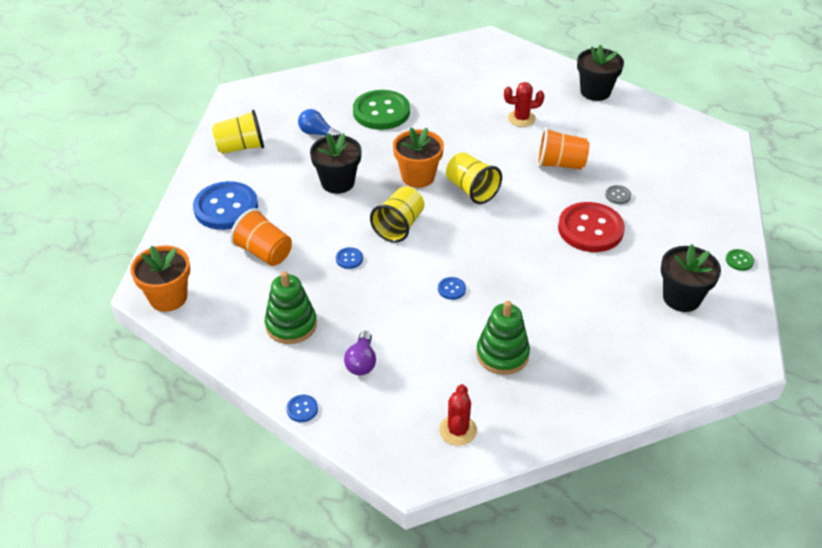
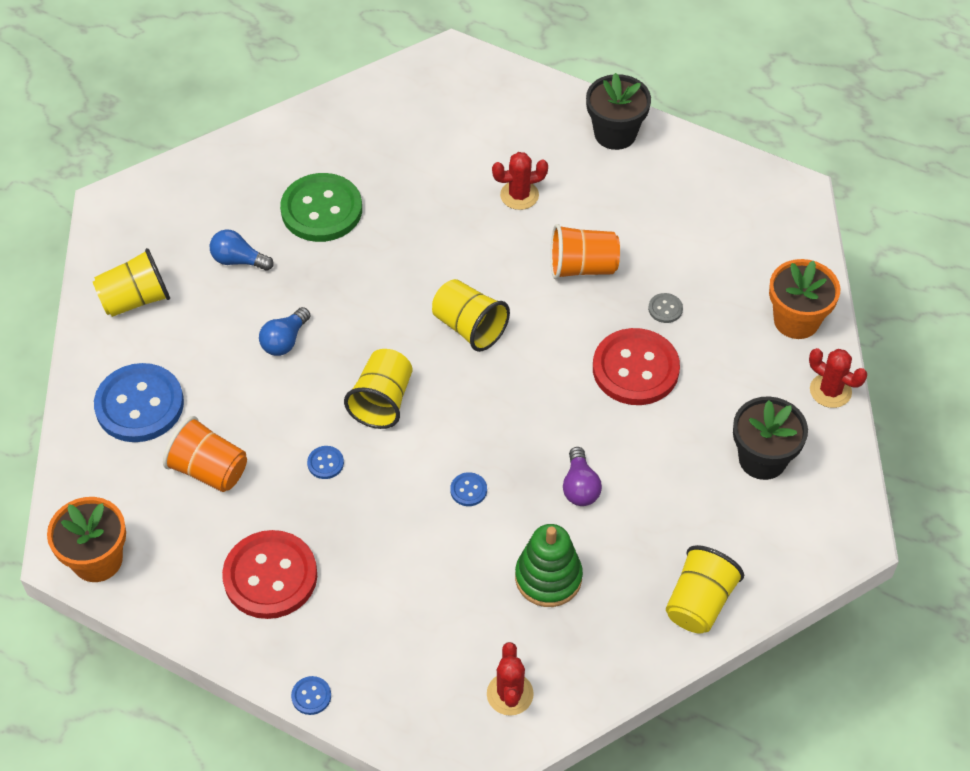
camera: 10 degrees left, 10 degrees up
(291, 325) = (270, 576): green stacking toy -> red button
(338, 182) = (285, 341): black flower pot -> blue light bulb
(361, 362) = (372, 617): purple light bulb -> purple light bulb (580, 487)
(418, 177) = (393, 315): orange flower pot -> orange flower pot (796, 320)
(620, 387) = (699, 602): none -> yellow cup
(739, 261) = (830, 391): green button -> red cactus

